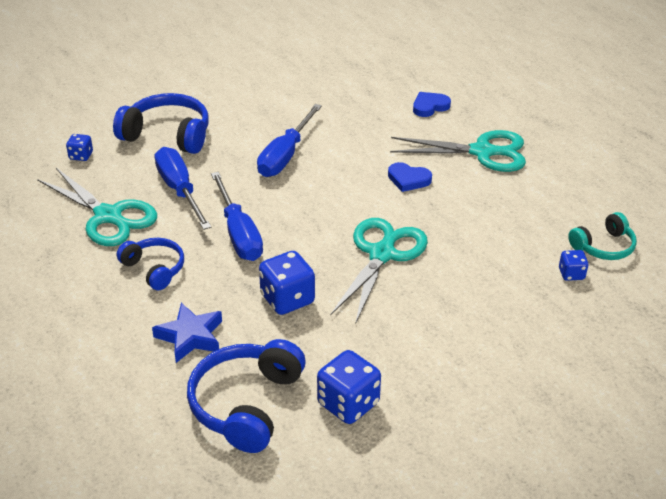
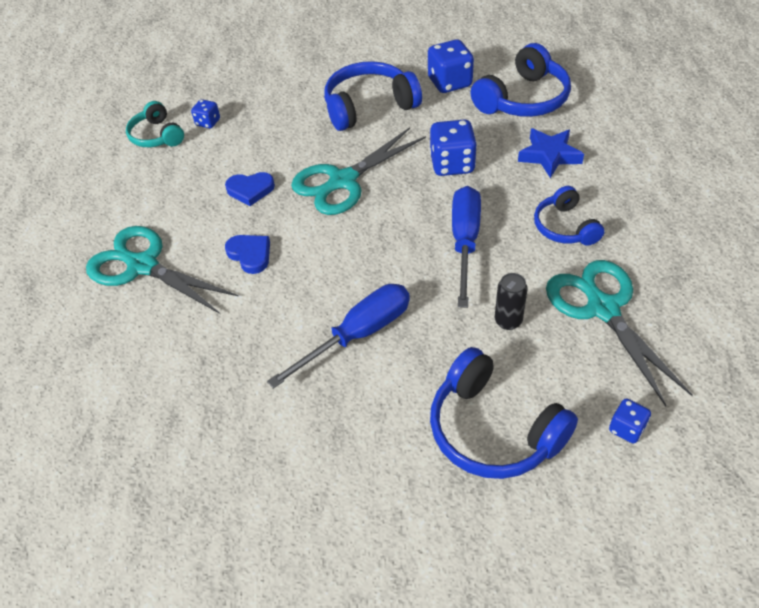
camera: 150 degrees left, 10 degrees up
(180, 190) = (508, 321): blue screwdriver -> black can
(420, 342) = (369, 106): none -> blue headphones
(430, 106) = (126, 359): blue heart -> blue heart (250, 190)
(604, 247) = (156, 136): turquoise headphones -> turquoise headphones turned 120 degrees counterclockwise

